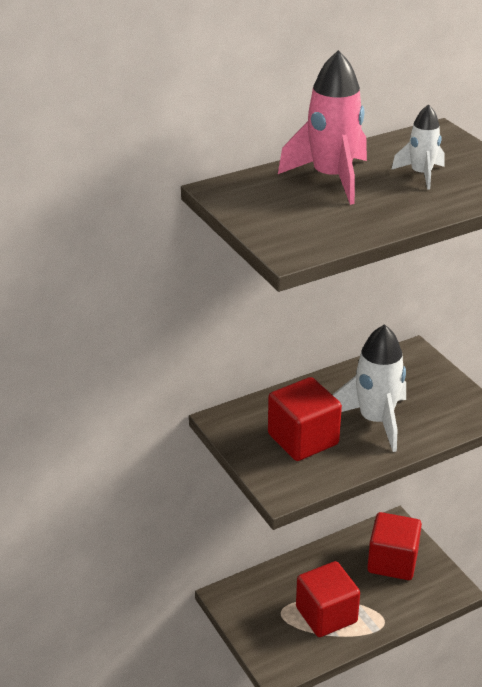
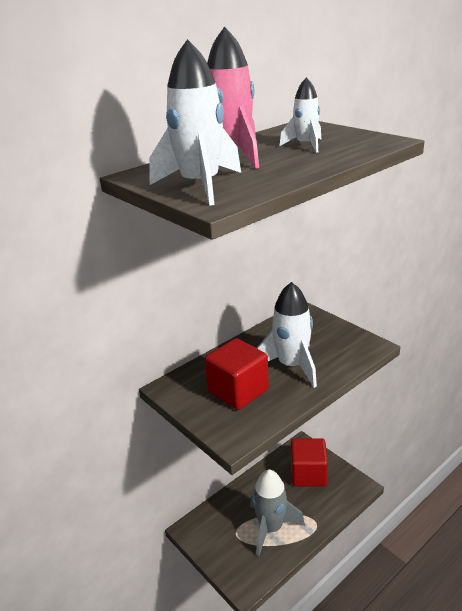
camera: 10 degrees left, 5 degrees down
(283, 222) = (200, 186): none -> white rocket
(326, 615) = (271, 528): red cube -> grey rocket

